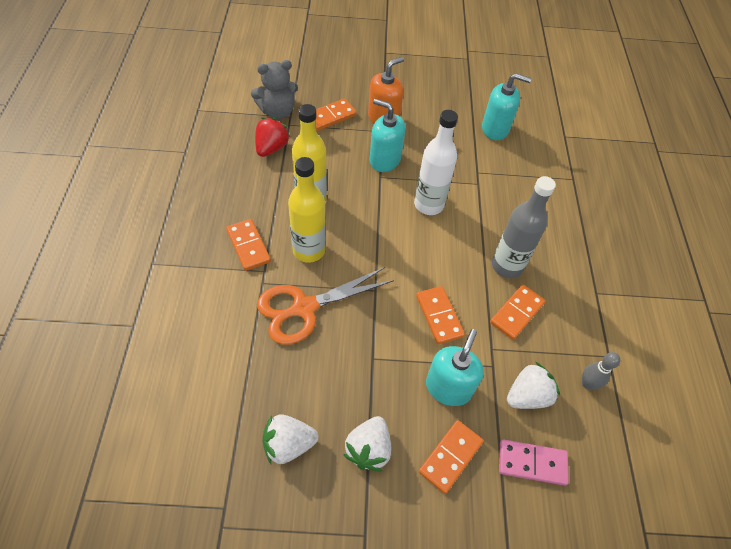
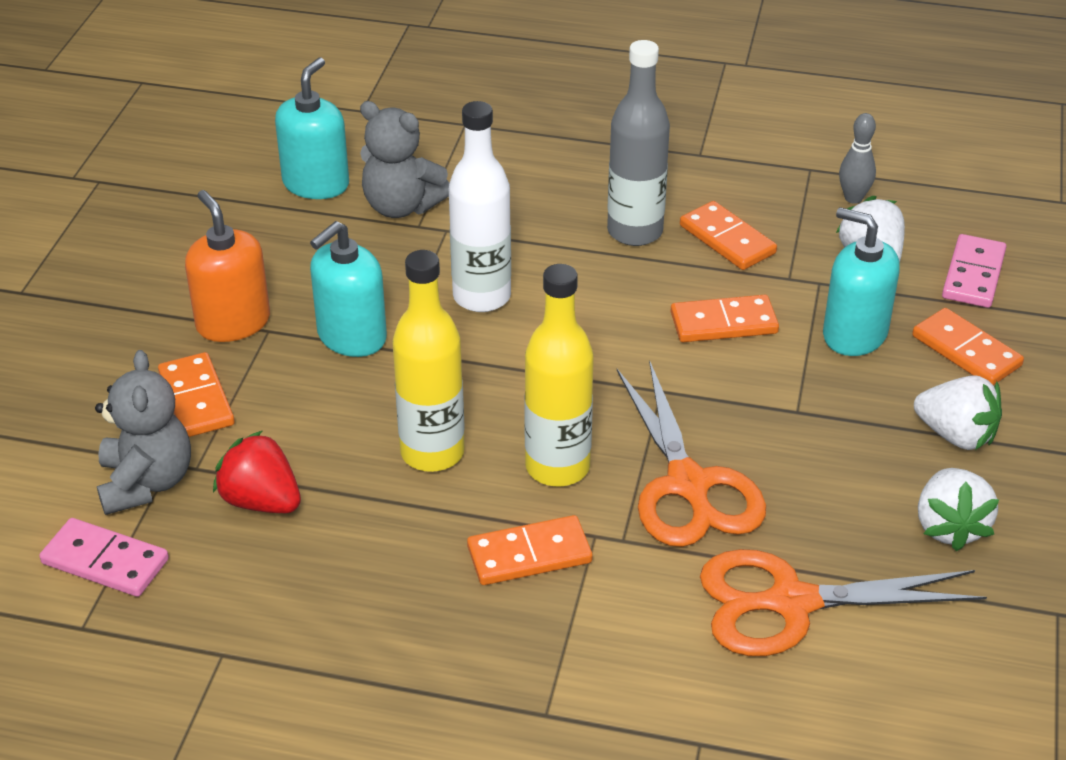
camera: 75 degrees left, 15 degrees down
(224, 361) = (791, 603): none -> orange scissors
(232, 109) = (105, 561): none -> pink domino
(490, 163) = (401, 206): none -> grey teddy bear

